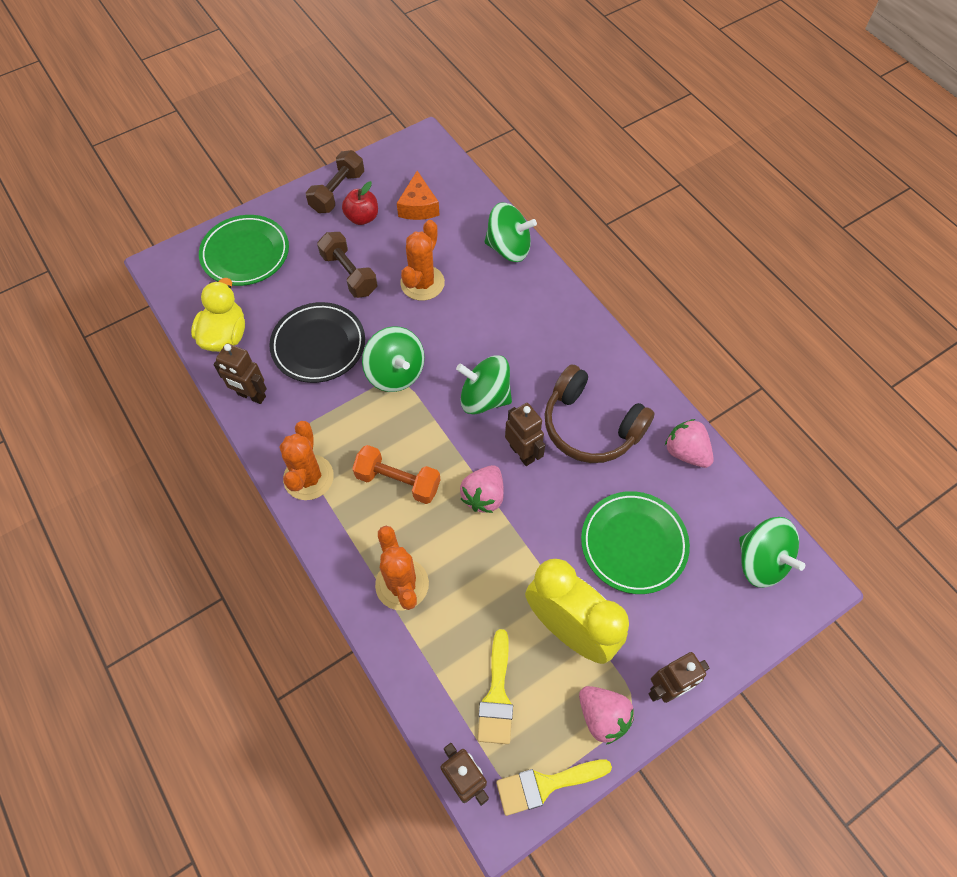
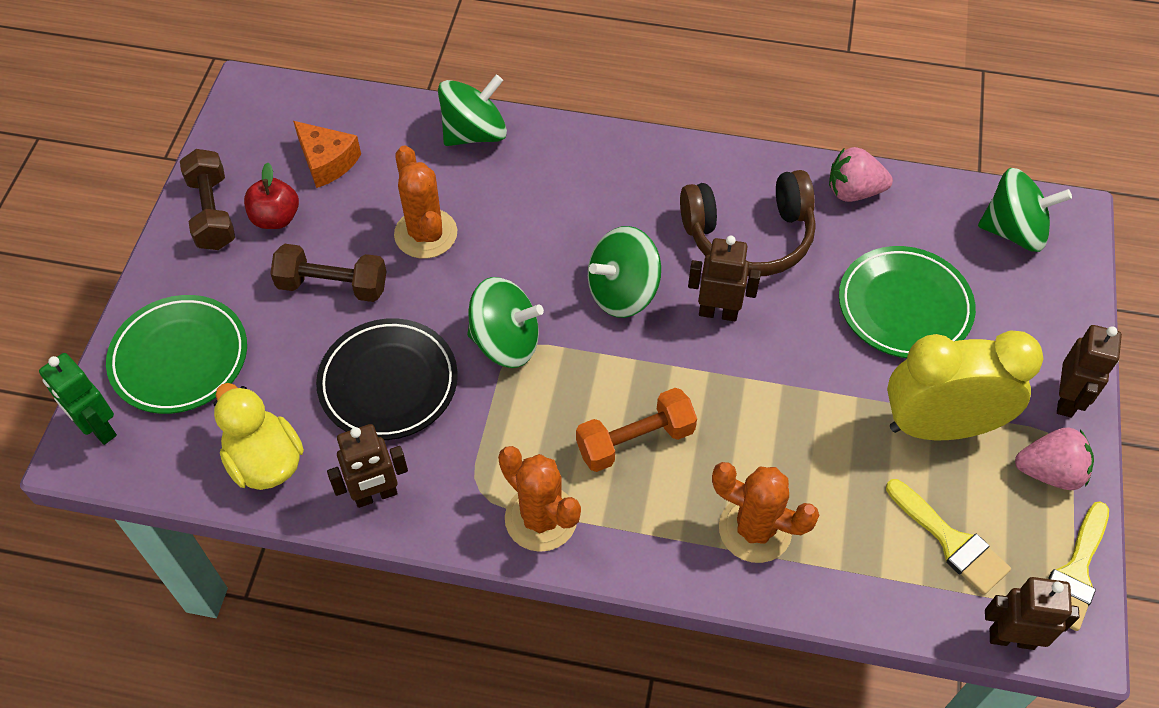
camera: 45 degrees left, 5 degrees down
(179, 259) = (99, 428): none -> green robot
(484, 496) = (731, 381): pink strawberry -> none

